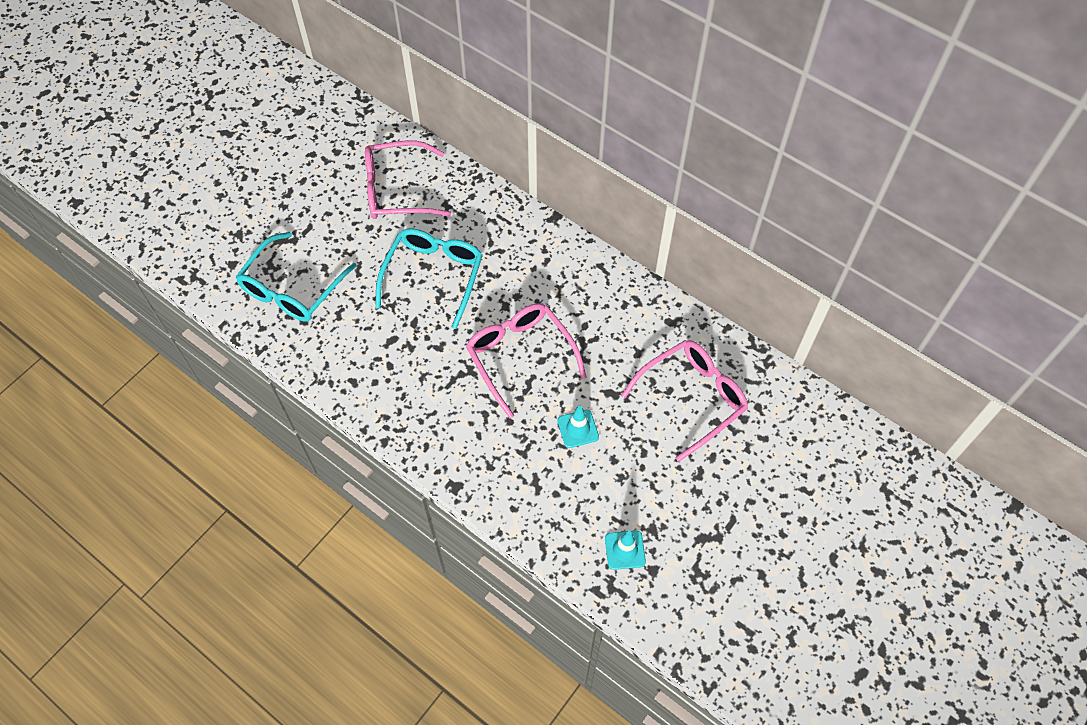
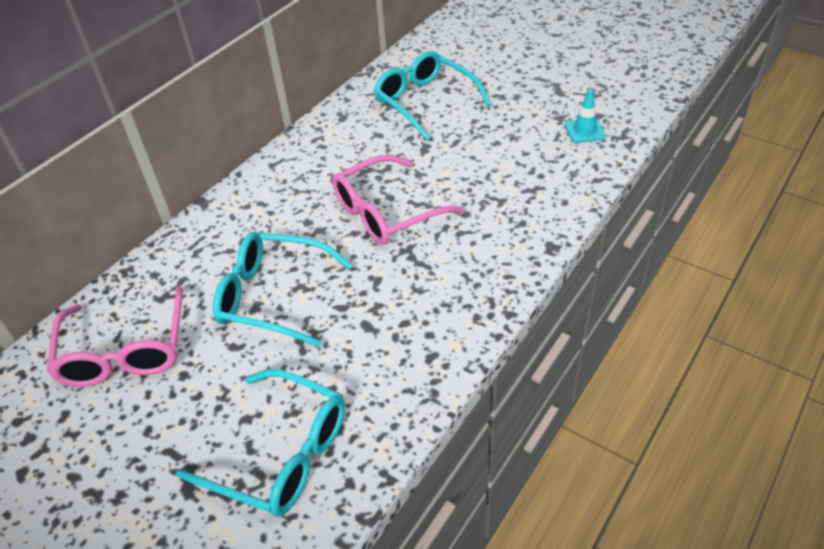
camera: 90 degrees left, 15 degrees down
(578, 429) = (467, 166): turquoise traffic cone -> none
(692, 398) = (425, 102): pink glasses -> turquoise glasses

